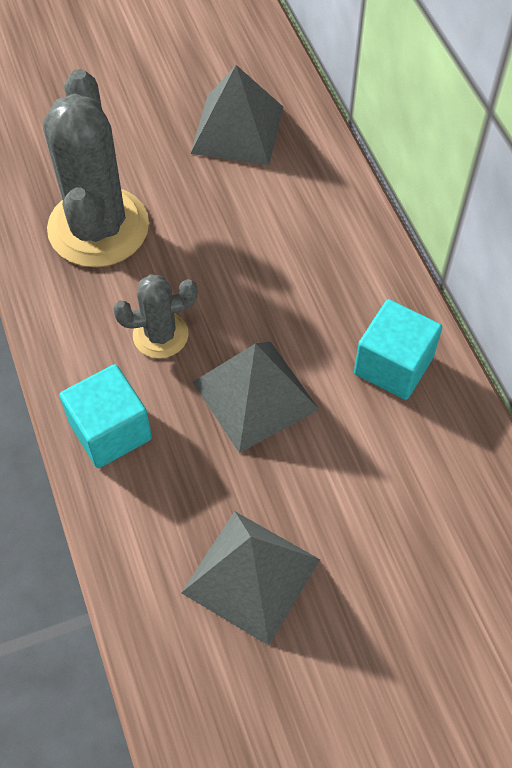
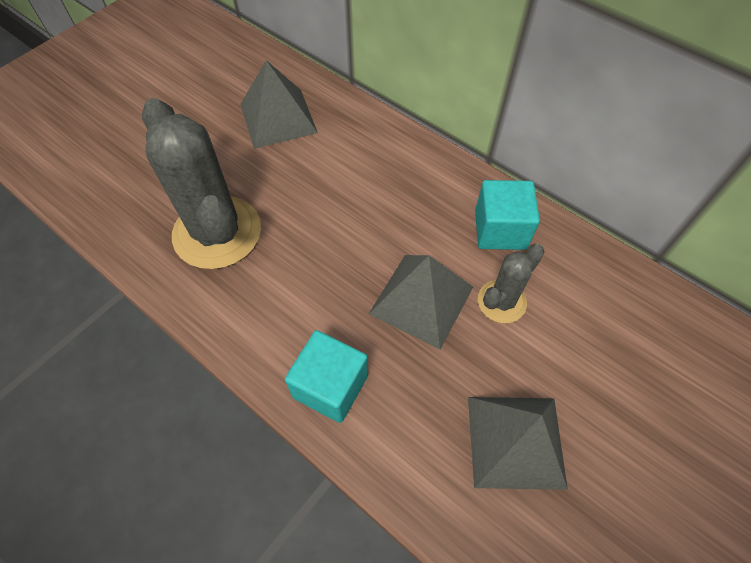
camera: 30 degrees left, 0 degrees up
(160, 335) = (320, 290): grey cactus -> grey cactus (501, 301)

